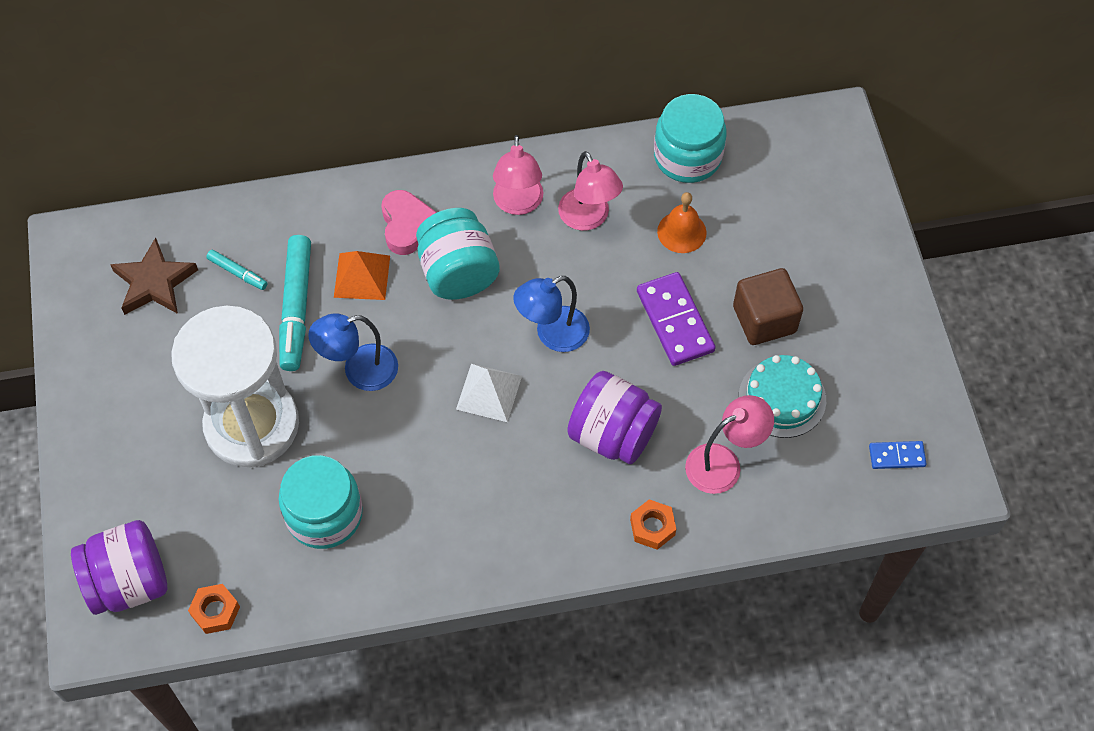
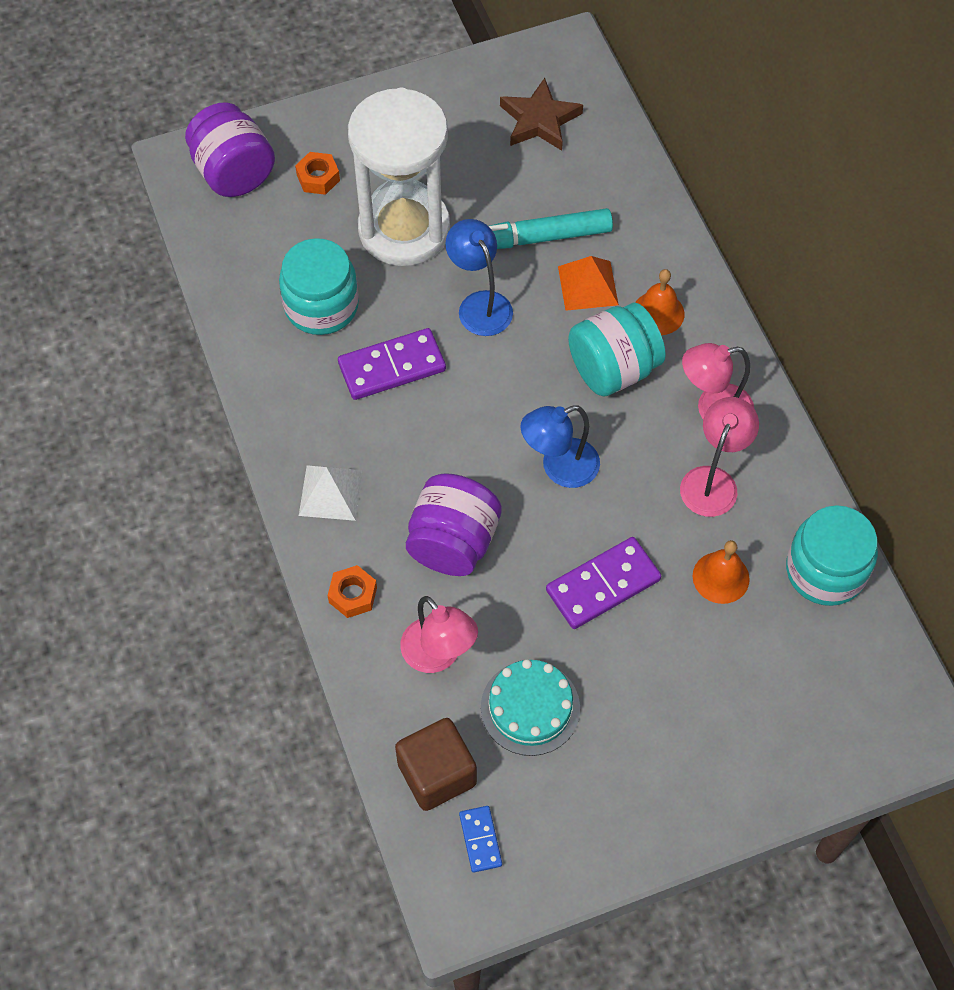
camera: 80 degrees right, 0 degrees up
(215, 611) = (214, 242): orange nut -> orange nut (318, 178)
(237, 273) = (566, 182): turquoise marker -> none
(407, 225) = (658, 313): pink heart -> orange bell
(412, 459) = (392, 367): none -> purple domino
(489, 392) = (479, 420): white pyramid -> white pyramid (330, 492)
(552, 334) = (559, 468): blue lamp -> blue lamp turned 75 degrees counterclockwise
(588, 218) = (713, 481): pink lamp -> pink lamp turned 150 degrees clockwise
(764, 319) = (626, 678): brown cube -> brown cube (437, 774)

